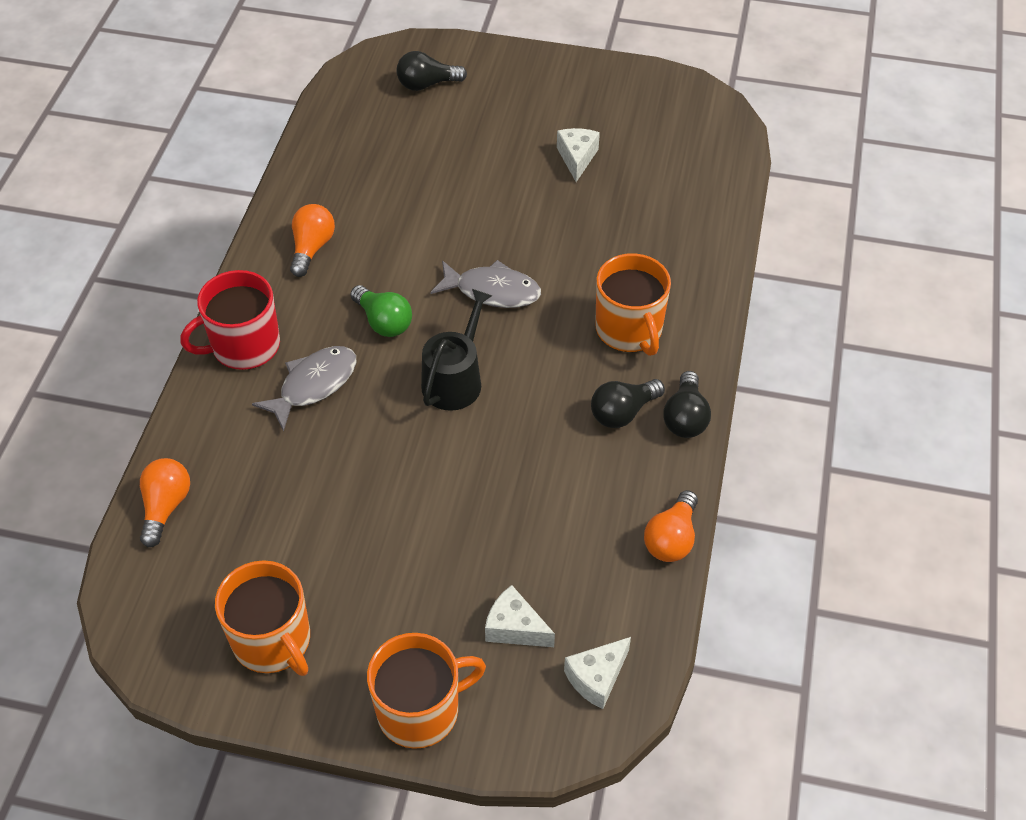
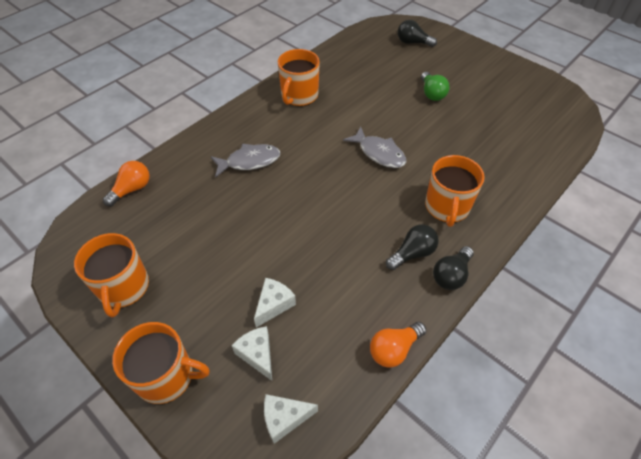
camera: 30 degrees right, 0 degrees up
(244, 346) = (231, 128): red mug -> none
(312, 248) = (299, 96): orange light bulb -> orange mug
(383, 322) = (309, 145): green light bulb -> green light bulb (431, 93)
(455, 379) = (326, 191): black watering can -> none
(577, 158) = (473, 104): white cheese -> white cheese (274, 305)
(623, 412) = (412, 253): black light bulb -> black light bulb turned 150 degrees clockwise

